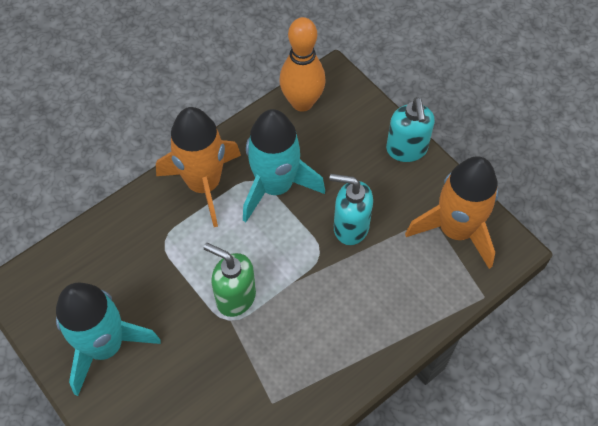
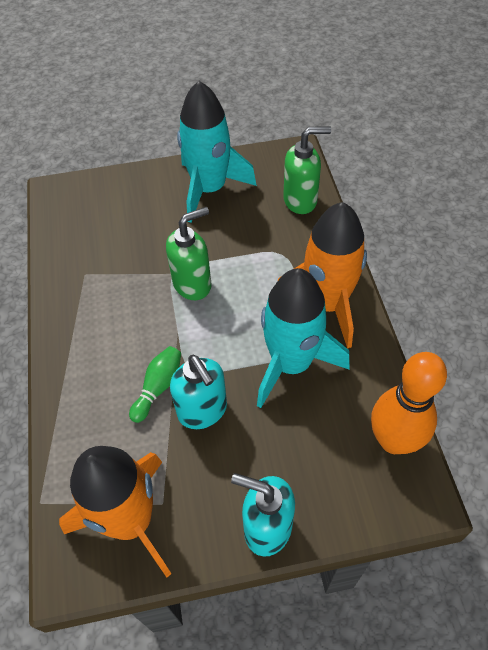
camera: 120 degrees right, 5 degrees down
(87, 253) = (300, 200): none -> green soap dispenser
(349, 268) = (158, 387): none -> green bowling pin
(350, 227) = (203, 411): turquoise soap dispenser -> turquoise soap dispenser turned 105 degrees clockwise

